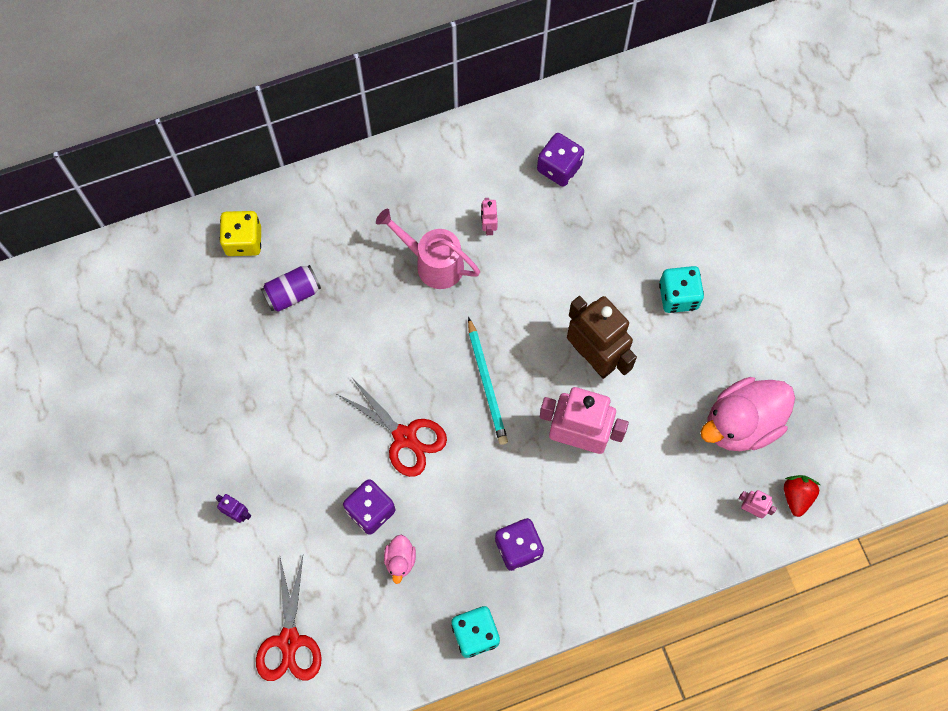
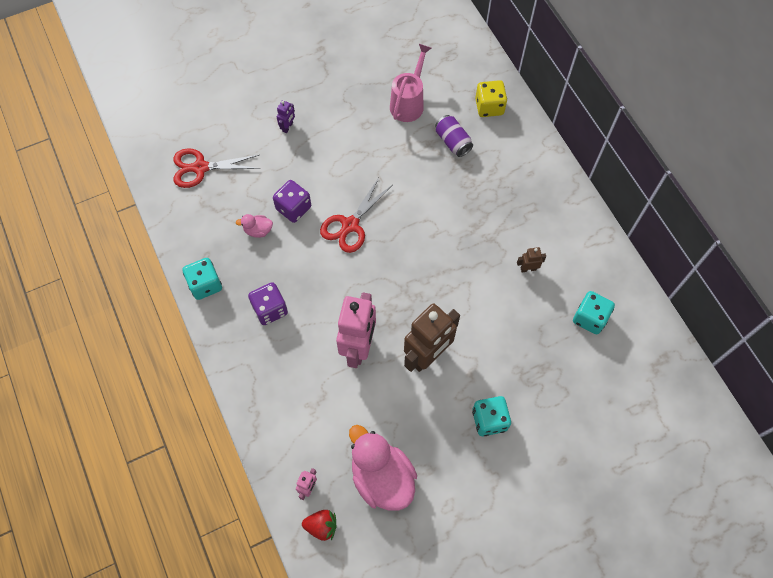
camera: 85 degrees right, 5 degrees down
(433, 263) = (491, 231): pink watering can -> pink watering can (409, 102)
(487, 383) = (397, 277): turquoise pencil -> none
(488, 226) = (528, 268): pink robot -> brown robot
(559, 167) = (590, 318): purple dice -> turquoise dice

